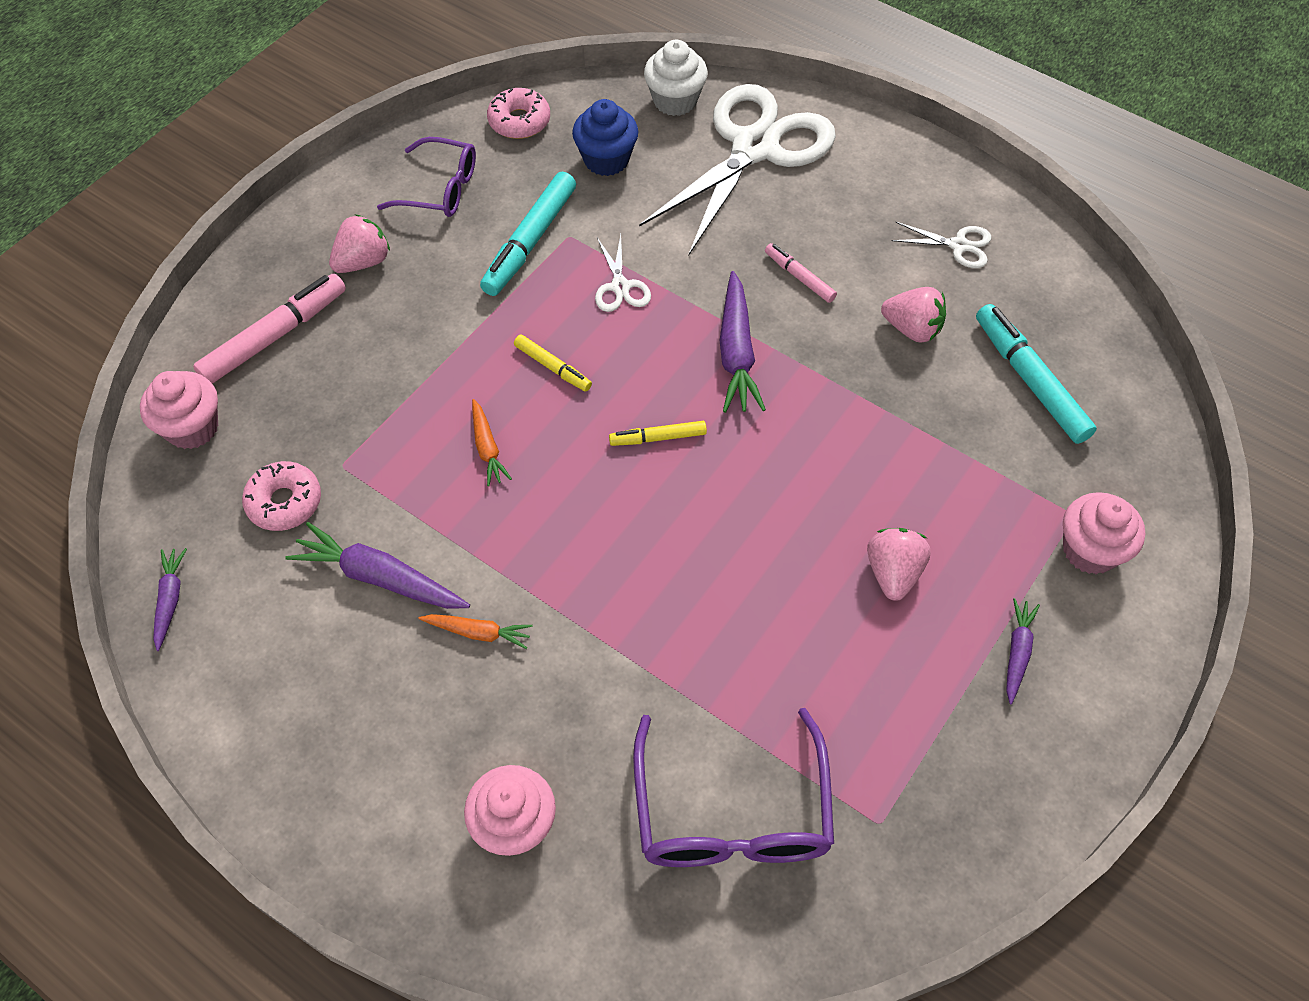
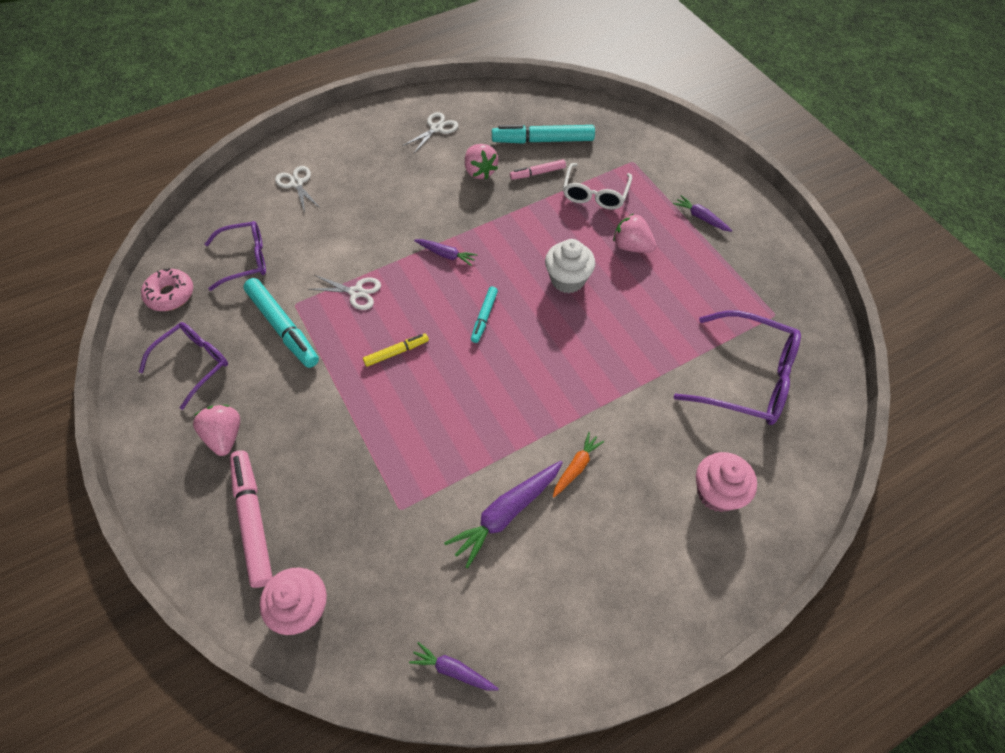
camera: 65 degrees left, 0 degrees up
(284, 502) = (410, 559): pink donut -> none
(487, 448) = (438, 412): orange carrot -> none
(606, 160) = (245, 260): blue cupcake -> purple glasses
(658, 438) = (484, 317): yellow marker -> turquoise marker
(675, 101) = (225, 206): white cupcake -> white cupcake (567, 280)
(736, 353) = (446, 255): purple carrot -> purple carrot, size x0.57
(755, 148) = (297, 183): white scissors -> white scissors, size x0.40
(799, 277) = (410, 203): pink marker -> pink marker (537, 173)
(912, 329) = (480, 171): pink strawberry -> pink strawberry turned 105 degrees clockwise
(967, 488) = (595, 194): none -> white glasses
(1090, 550) = (656, 165): pink cupcake -> none

